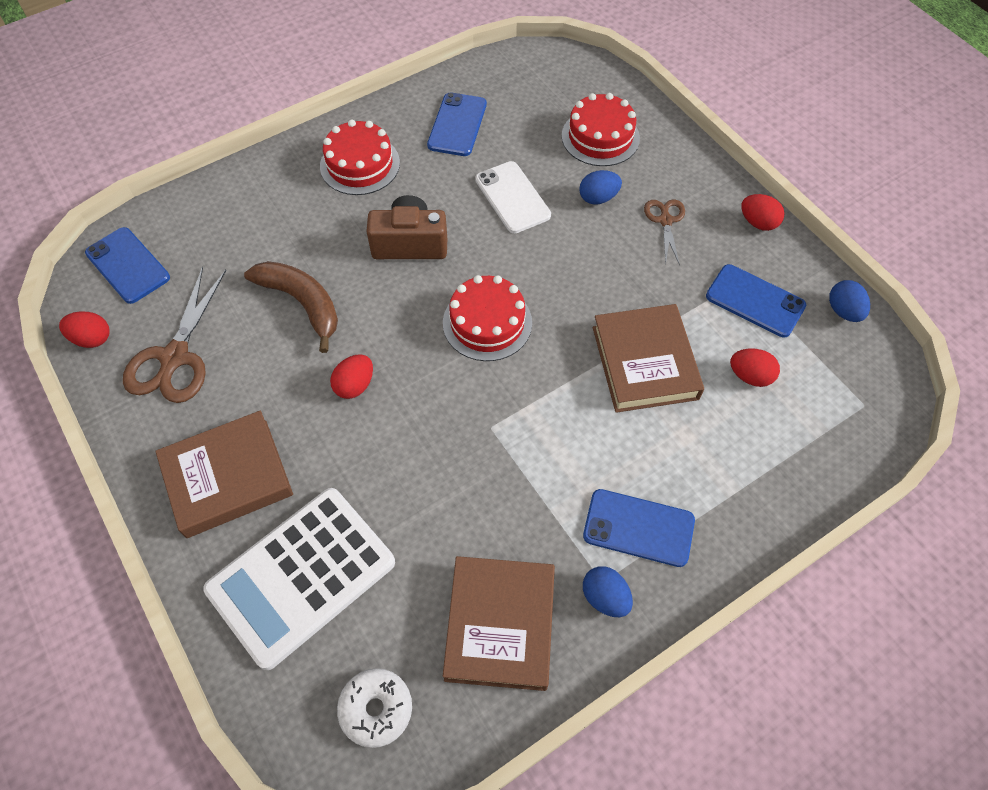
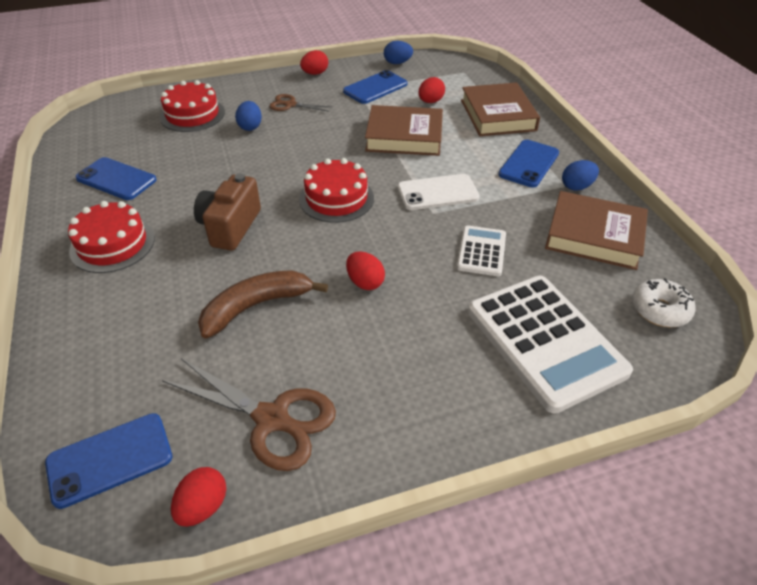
camera: 75 degrees left, 15 degrees down
(227, 477) = (435, 385): brown book -> brown book (497, 115)
(433, 492) = (481, 251): none -> white calculator
(512, 197) = (220, 165): white phone -> white phone (437, 193)

